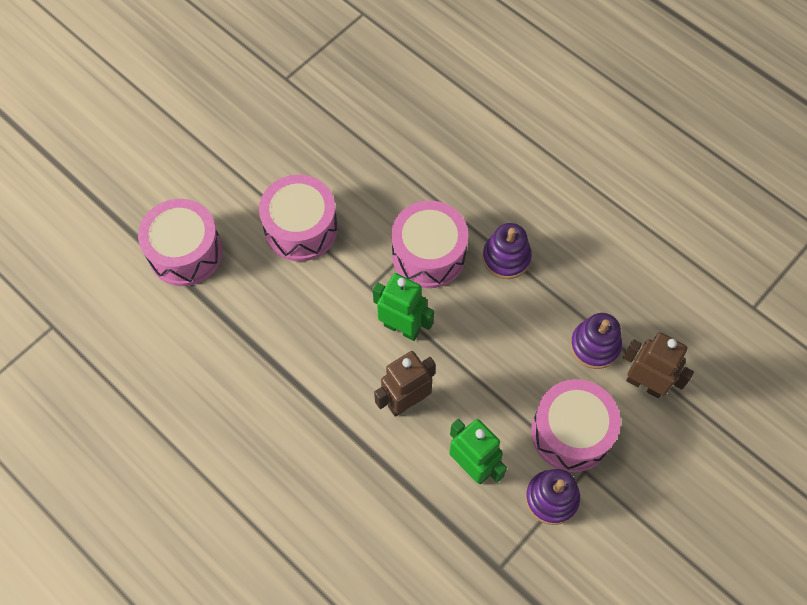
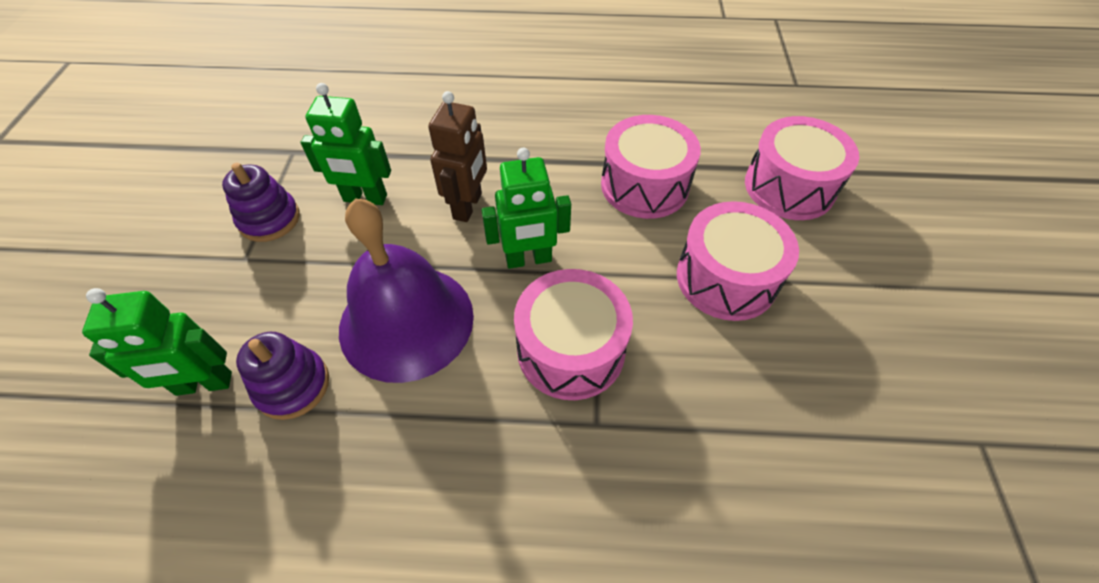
camera: 140 degrees right, 10 degrees down
(506, 258) = (476, 414): purple stacking toy -> none
(507, 340) = (406, 321): none -> purple bell
(571, 432) = (277, 281): pink drum -> pink drum (644, 185)
(645, 384) = (204, 384): brown robot -> green robot

